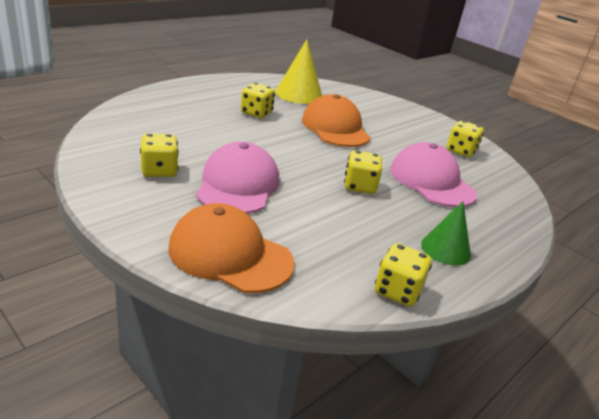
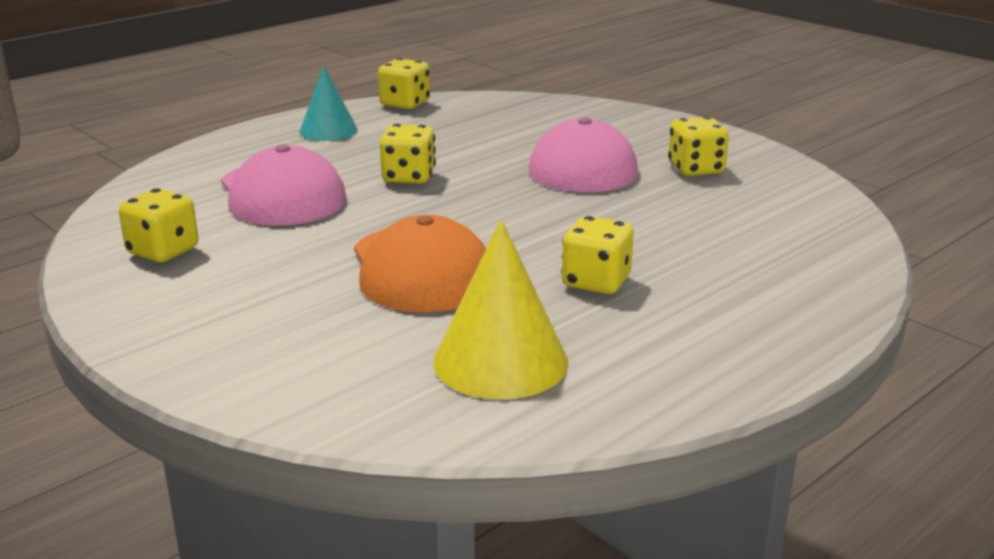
camera: 175 degrees left, 5 degrees down
(230, 255) = (569, 113): orange cap -> none
(445, 249) = (328, 130): green cone -> turquoise cone

